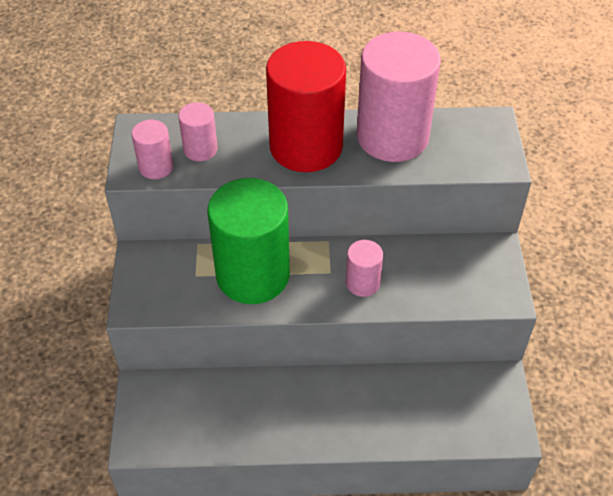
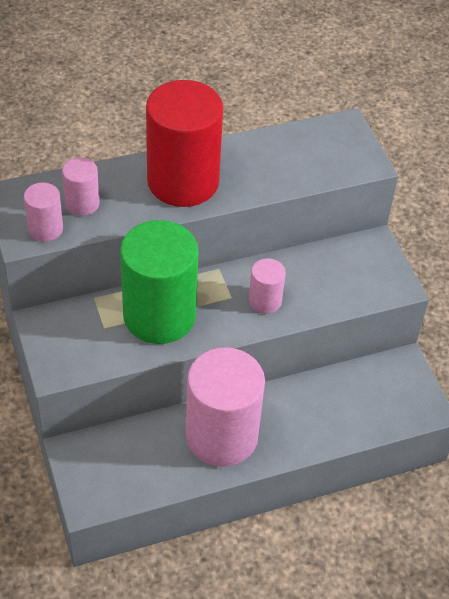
camera: 20 degrees left, 0 degrees up
(392, 137) = (260, 157): pink cylinder -> pink cylinder (221, 436)

